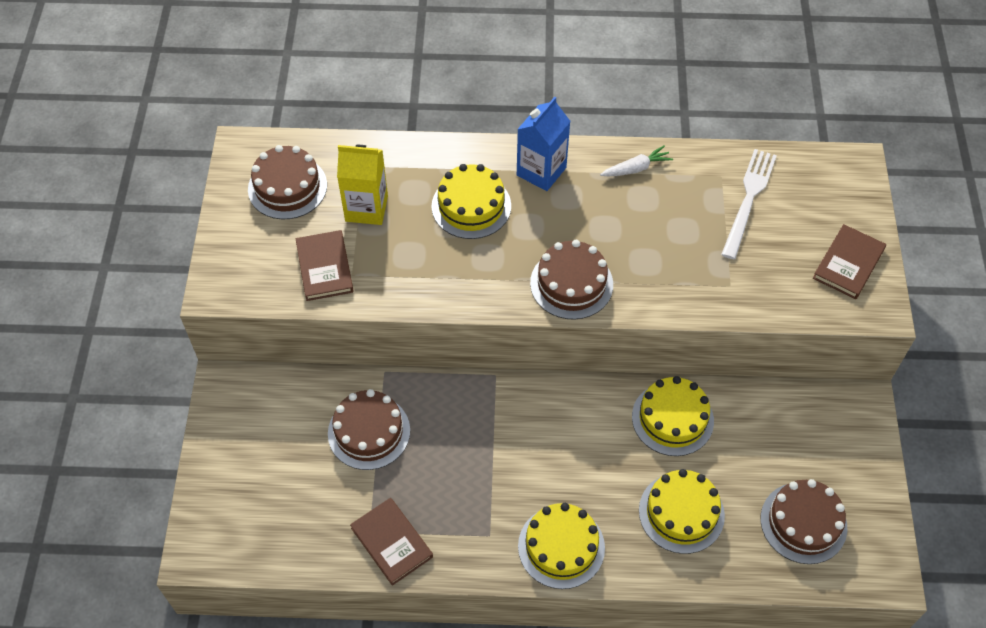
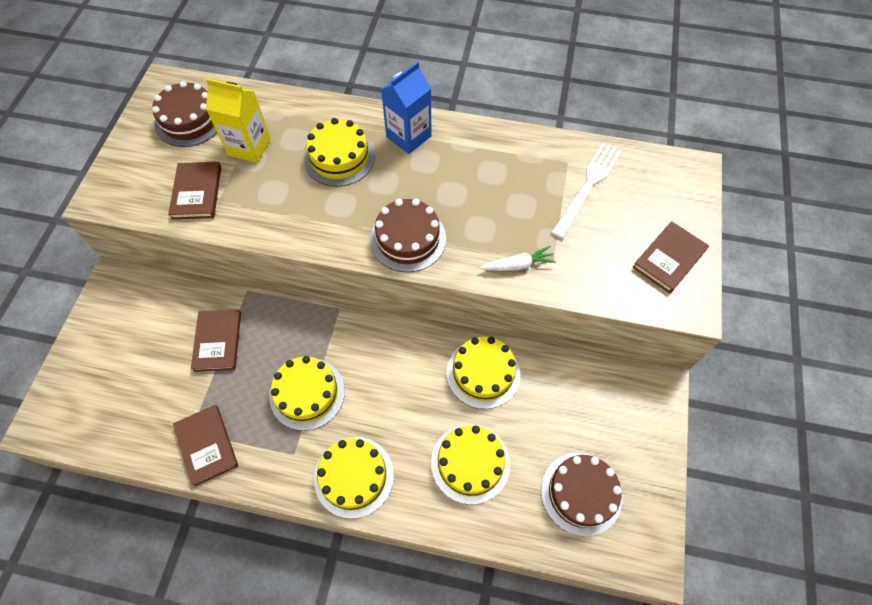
camera: 10 degrees right, 5 degrees up
(369, 432) = (218, 341): brown cake -> brown book
(486, 471) = (307, 393): none -> yellow cake
(636, 168) = (492, 145): white carrot -> white carrot (518, 265)

